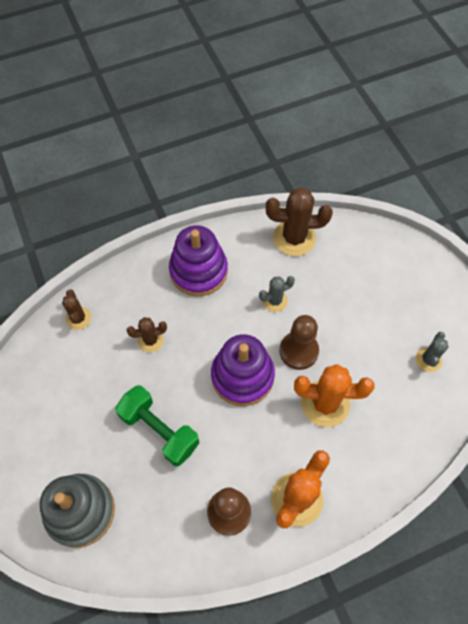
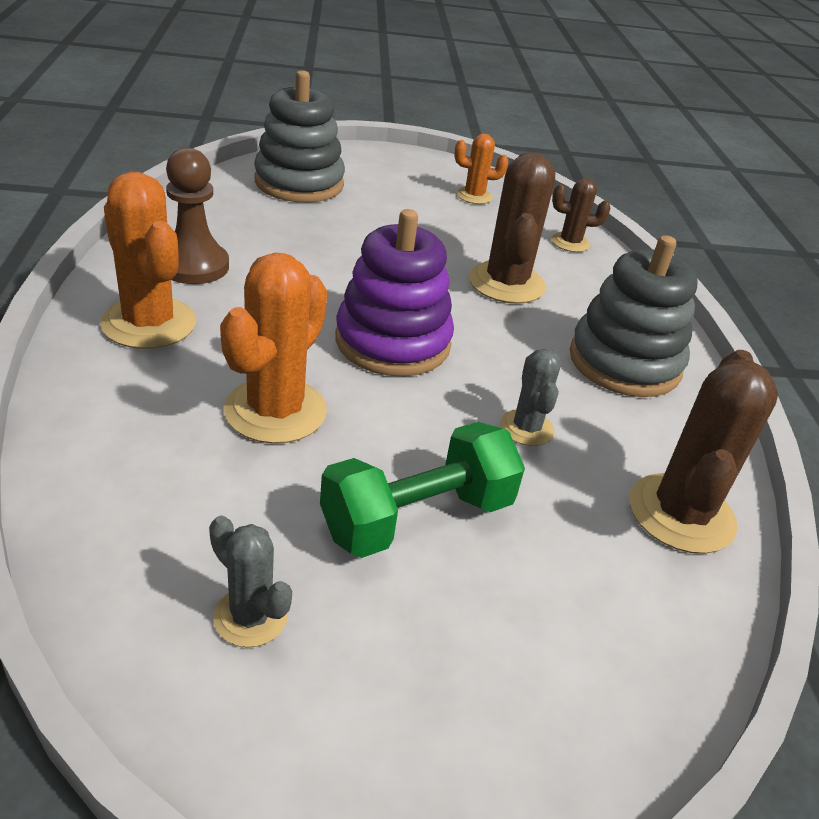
camera: 105 degrees right, 25 degrees down
(38, 390) = (474, 196): none -> orange cactus
(150, 340) = (506, 283): brown cactus -> brown cactus, size x1.79
(159, 430) = (358, 252): green dumbbell -> green dumbbell (417, 517)
(198, 271) = (624, 362): purple stacking toy -> grey stacking toy
(298, 351) = (401, 418): brown pawn -> none

